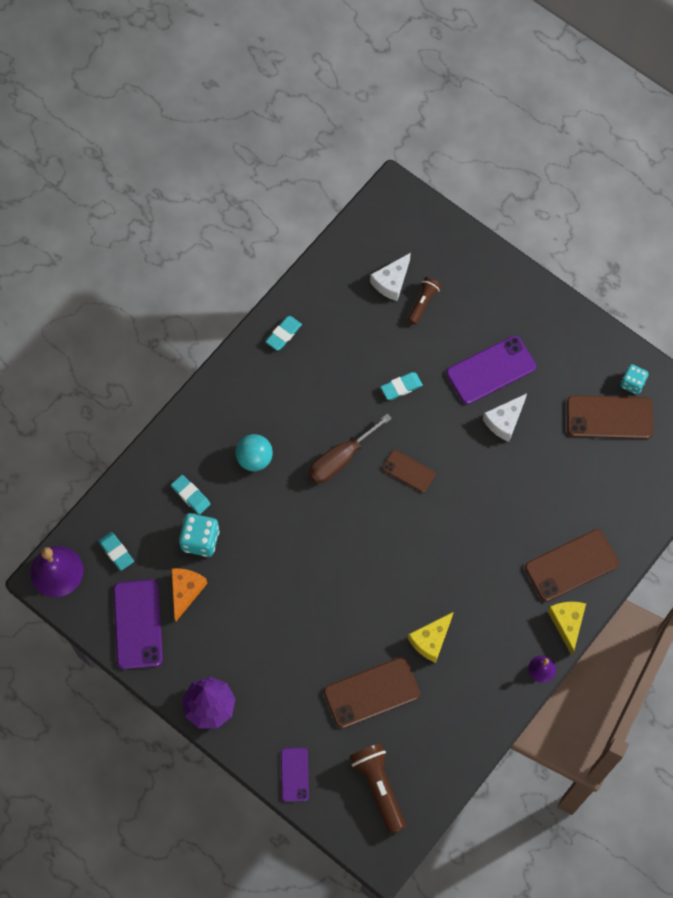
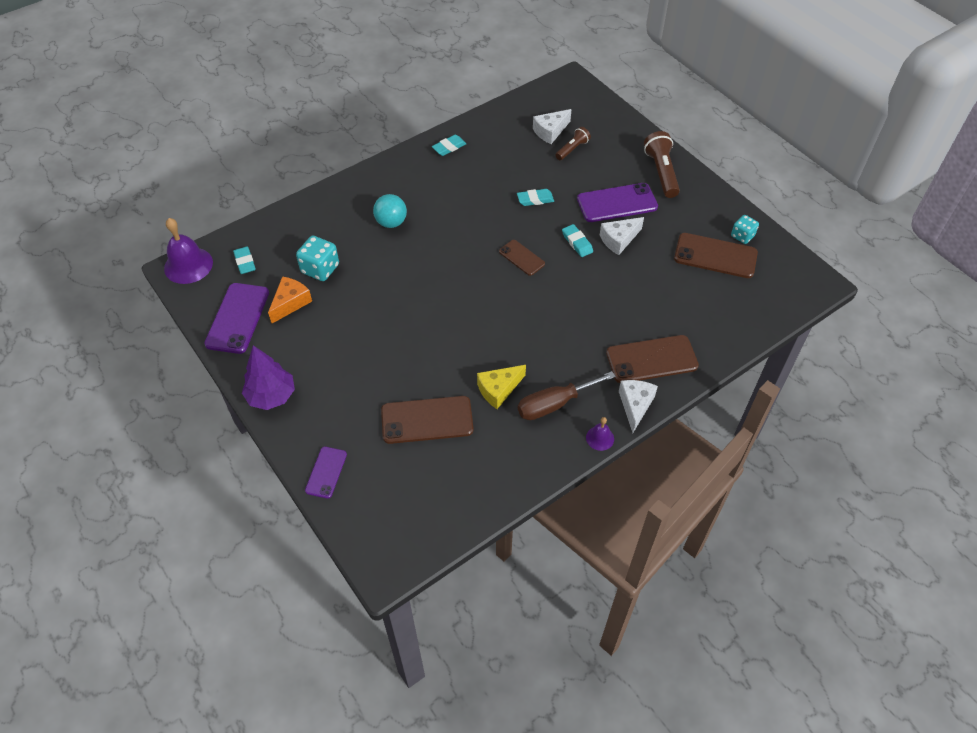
camera: 15 degrees right, 15 degrees down
(191, 495) = (326, 236): turquoise eraser -> turquoise eraser (577, 243)
(340, 459) = (465, 237): brown screwdriver -> brown screwdriver (554, 404)
(379, 787) = (404, 504): brown flashlight -> brown flashlight (661, 172)
(567, 623) = (635, 405): yellow cheese -> white cheese

